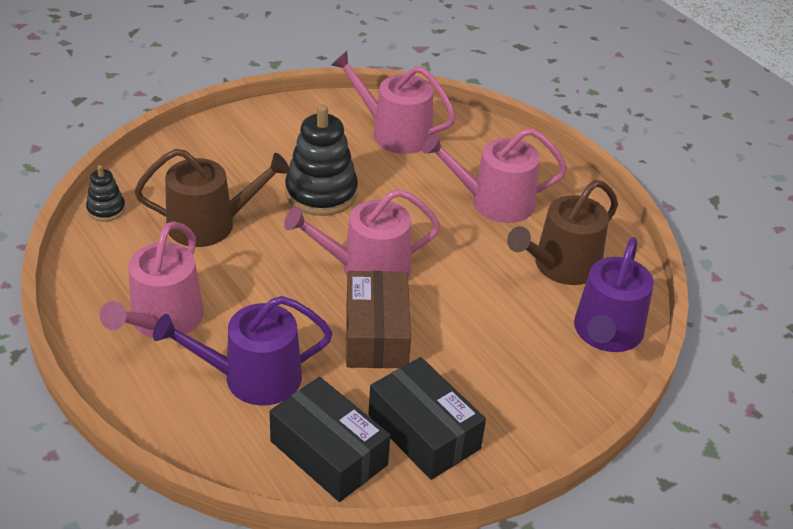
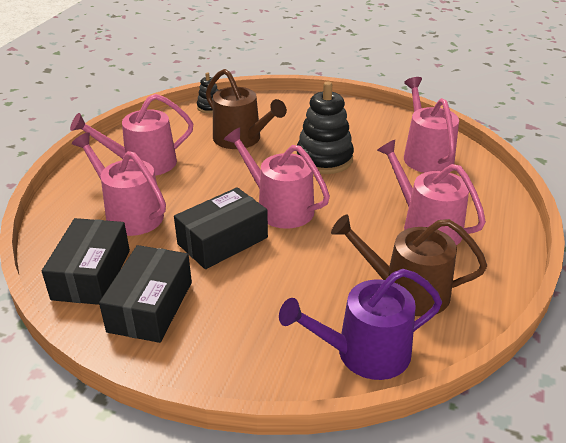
camera: 55 degrees right, 5 degrees down
(252, 378) = (129, 214): purple watering can -> pink watering can
(376, 334) = (222, 241): brown box -> black box

